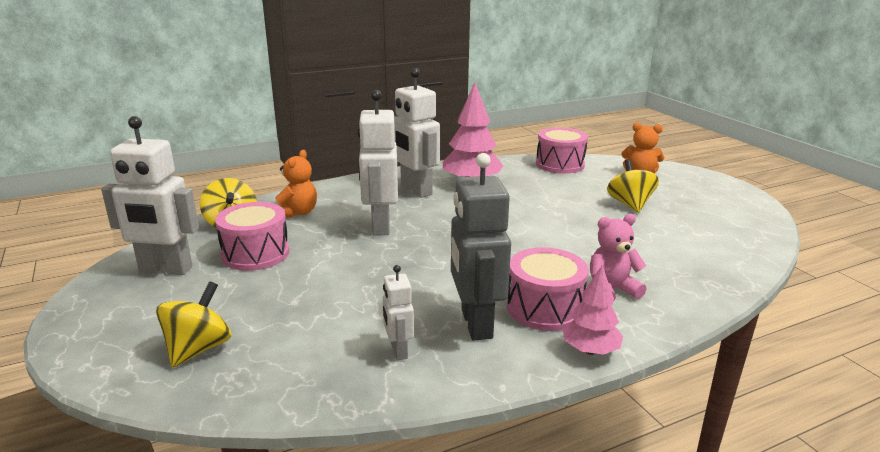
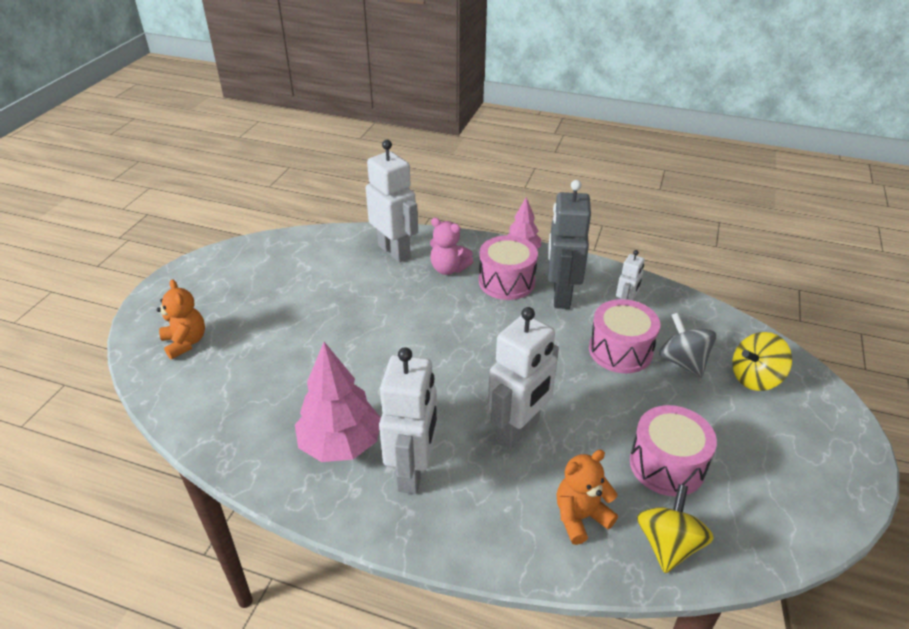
camera: 135 degrees left, 15 degrees up
(165, 270) = (766, 495): white robot -> white robot (394, 251)
(288, 326) = (682, 362): none -> grey spinning top
(475, 324) = (561, 296): grey robot -> grey robot turned 150 degrees clockwise
(560, 164) = (203, 411): pink drum -> pink drum (620, 350)
(630, 204) = (281, 317): yellow spinning top -> none

